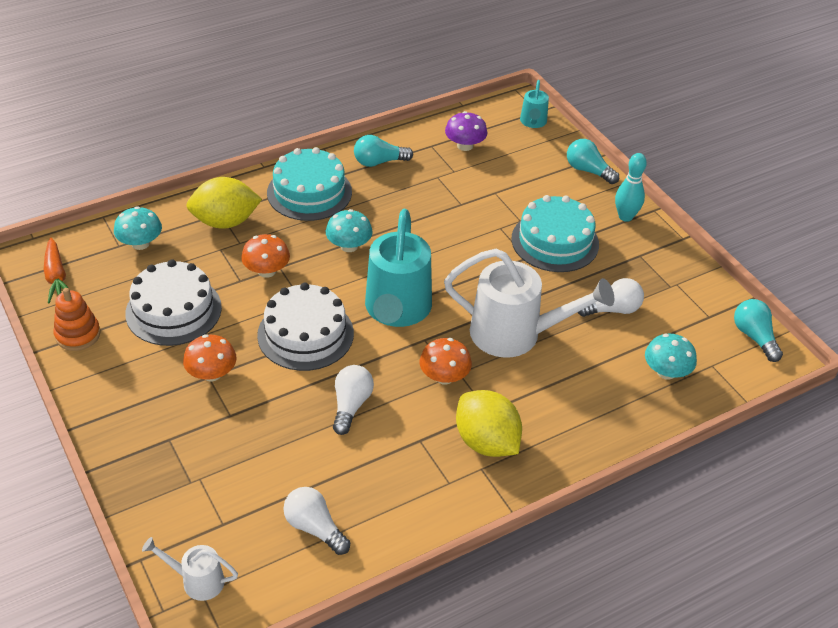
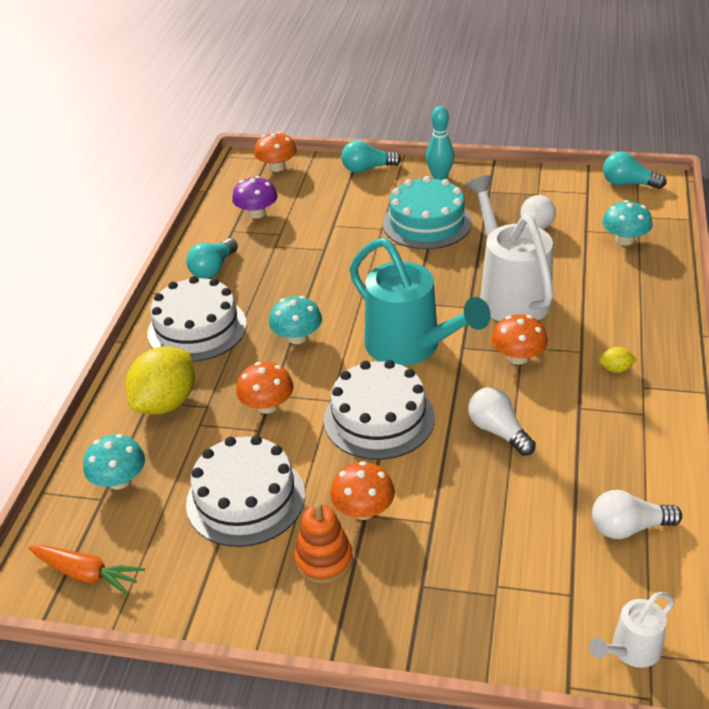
camera: 45 degrees left, 5 degrees down
(78, 334) = (196, 595): orange stacking toy -> orange stacking toy (324, 560)
(309, 192) = (197, 328): turquoise cake -> white cake
(486, 442) = (615, 369): yellow lemon -> yellow lemon, size x0.41
(516, 334) = (510, 294): white watering can -> white watering can turned 75 degrees counterclockwise
(533, 122) = (277, 167): turquoise watering can -> orange mushroom

